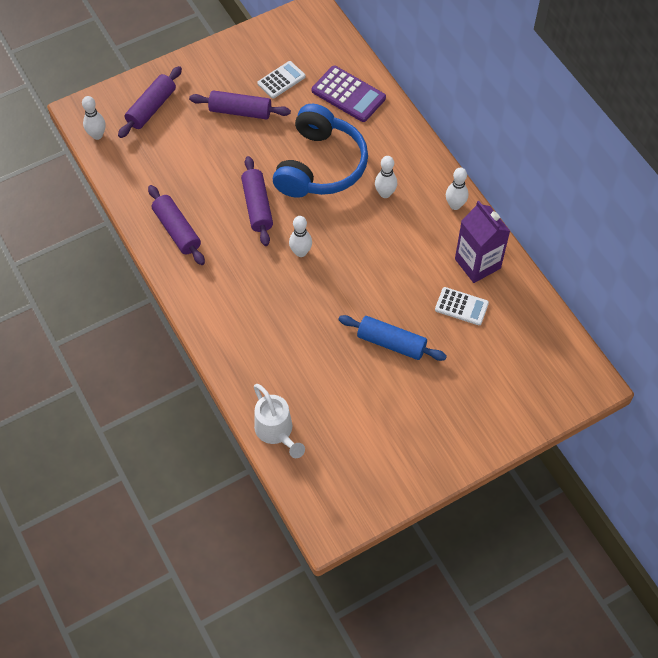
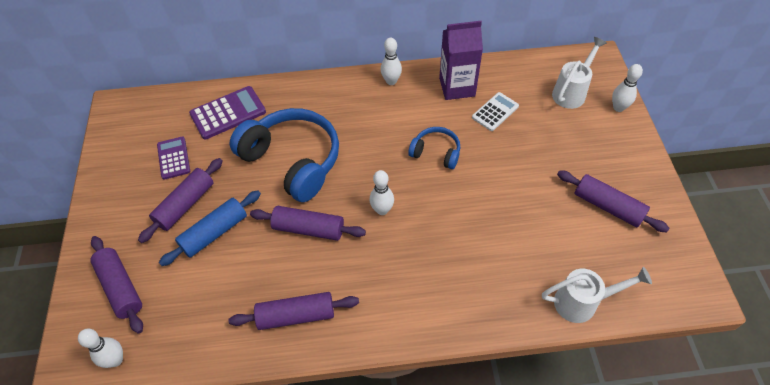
camera: 65 degrees left, 5 degrees down
(281, 80) = (173, 158): white calculator -> purple calculator
(384, 272) = (436, 152): none -> blue headphones
(385, 193) = (352, 124): white bowling pin -> white bowling pin (618, 108)
(390, 432) = (607, 206): none -> purple rolling pin
(391, 343) = (513, 173): blue rolling pin -> blue rolling pin (214, 233)
(526, 369) = (571, 92): none -> white watering can

